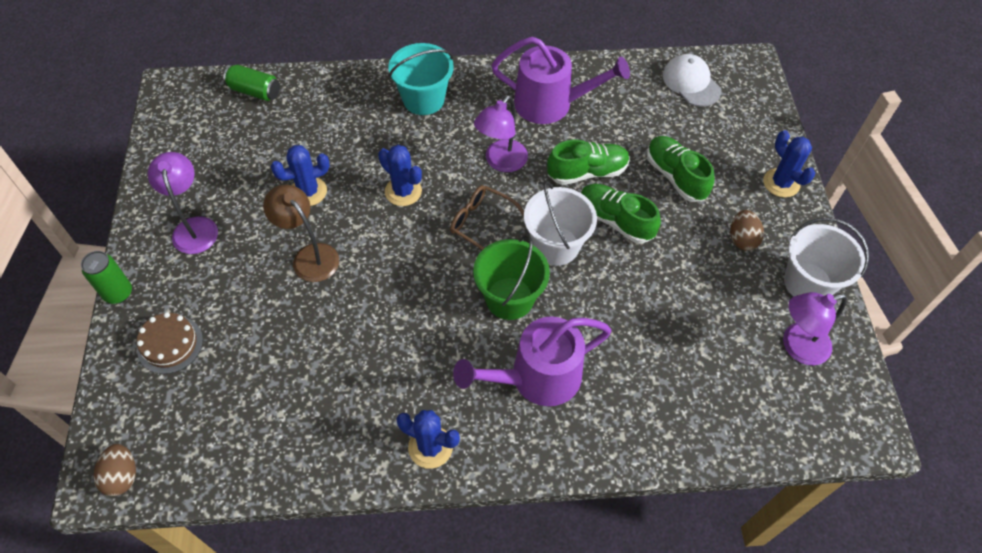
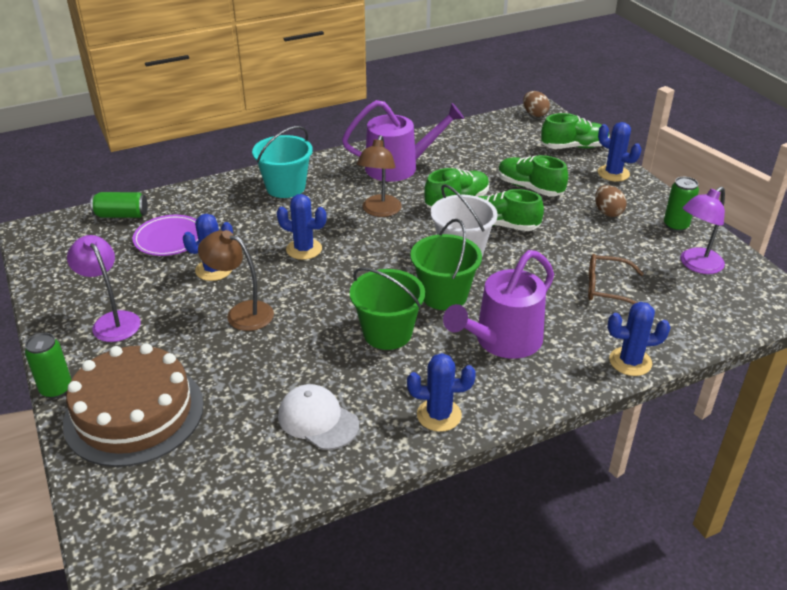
camera: 20 degrees left, 20 degrees down
(122, 476) = (137, 531): brown egg -> brown egg (534, 114)
(170, 344) = (134, 413): brown cake -> brown cake, size x1.99
(285, 137) = (169, 239): none -> purple plate
(431, 328) = (387, 333): none -> green bucket
(482, 224) = (388, 253): brown glasses -> brown glasses (607, 289)
(501, 162) = (379, 211): purple lamp -> brown lamp
(650, 451) = (630, 362): none -> blue cactus
(691, 83) = (503, 132): white cap -> white cap (318, 420)
(758, 129) = (574, 147): none -> green shoe
(807, 283) = (675, 226): white bucket -> green can

